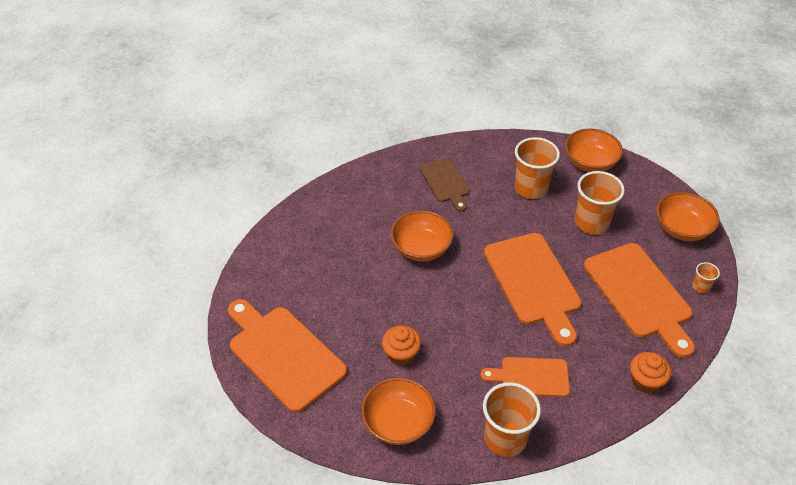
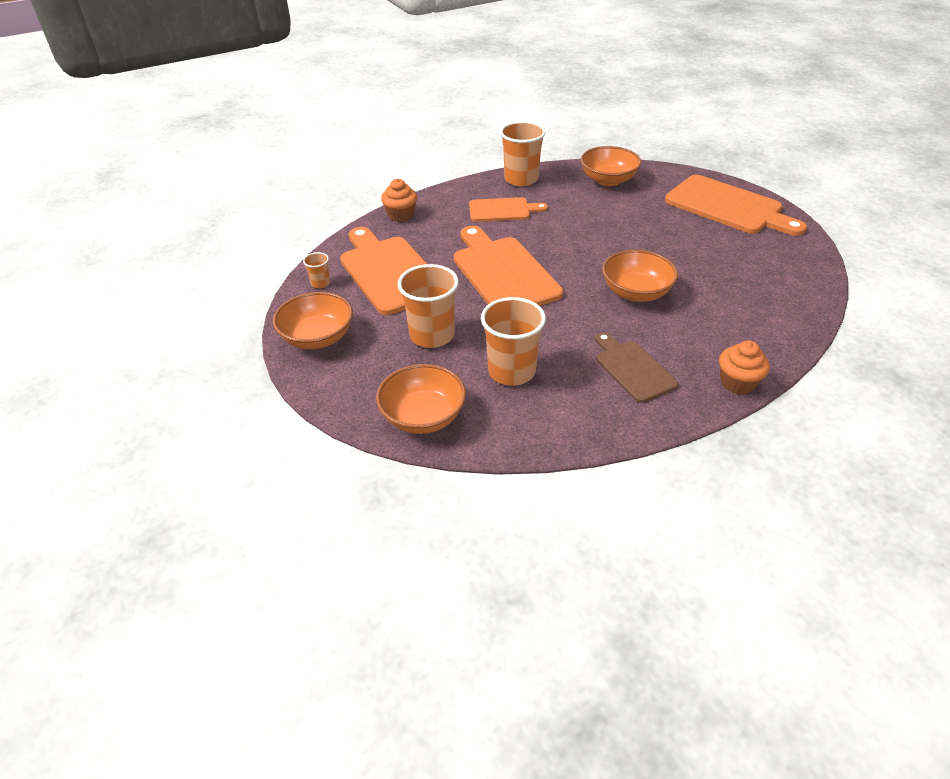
camera: 175 degrees right, 5 degrees down
(401, 354) = (622, 214): orange cupcake -> orange cupcake (737, 383)

